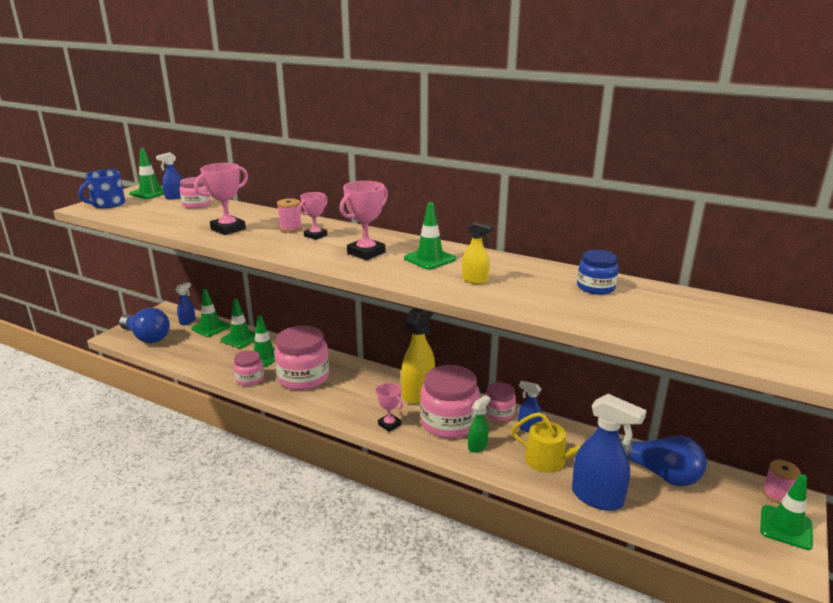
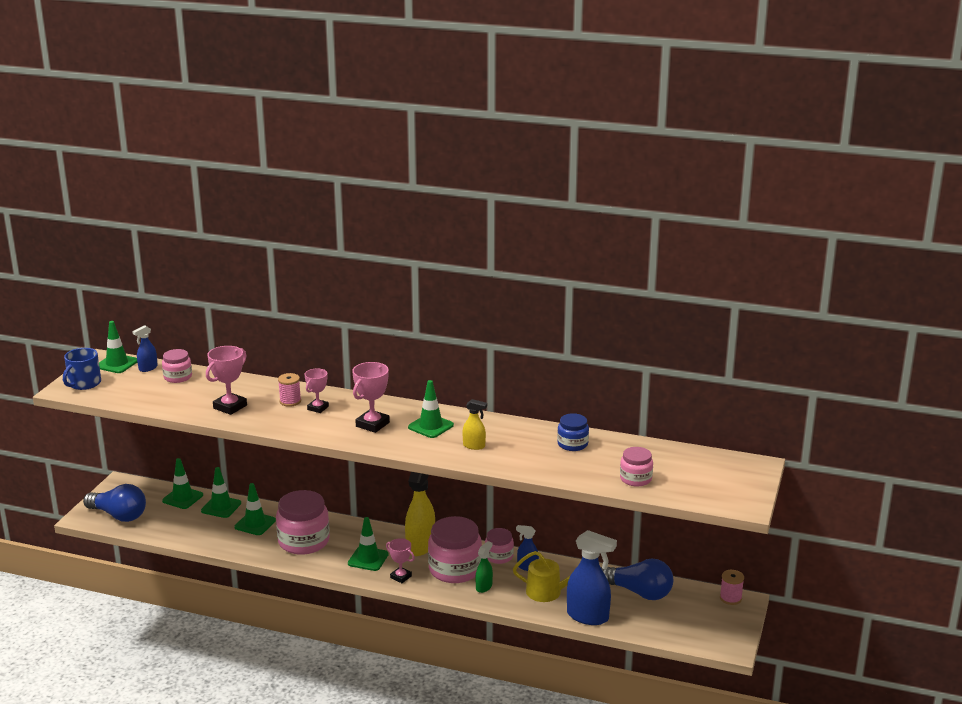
camera: 10 degrees left, 0 degrees up
(187, 321) = (153, 493): blue spray bottle -> none
(249, 378) = (250, 548): pink jar -> pink jar (635, 479)
(785, 527) = (732, 621): green traffic cone -> green traffic cone (368, 559)

